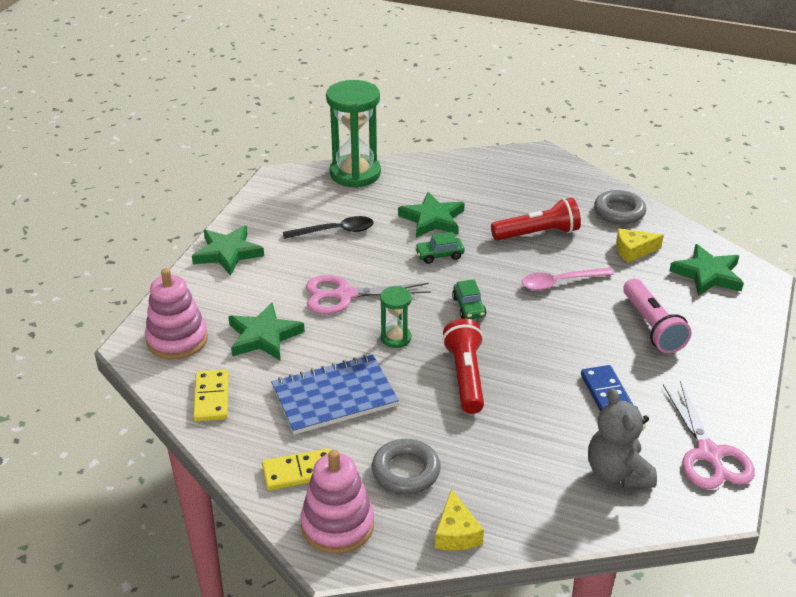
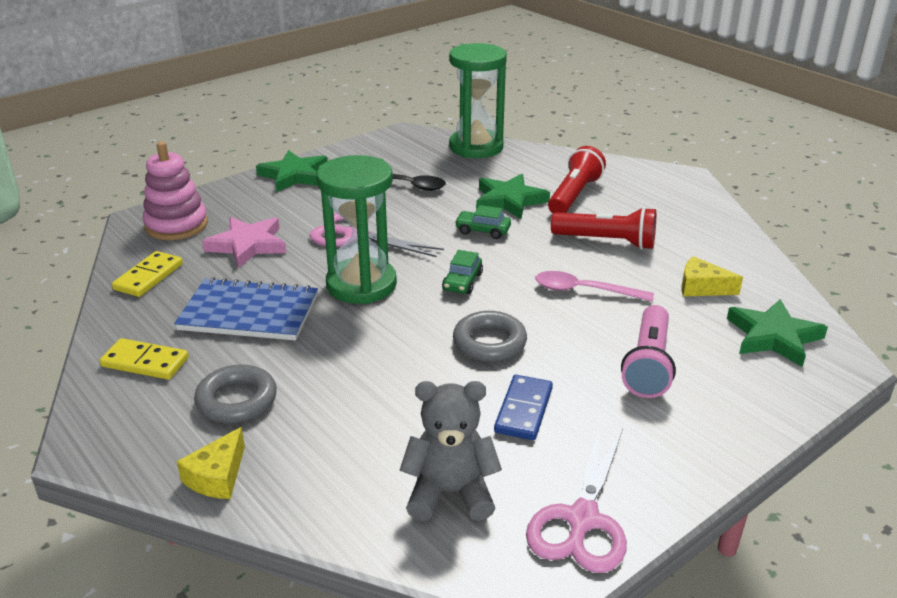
camera: 30 degrees right, 5 degrees down
(264, 336) = (248, 245): green star -> pink star
(337, 525) = (122, 420): pink stacking toy -> none
(396, 338) = (361, 284): green hourglass -> green hourglass, size x2.03
(465, 376) = (390, 340): red flashlight -> red flashlight (574, 195)
(617, 473) = (450, 493): grey teddy bear -> grey teddy bear turned 75 degrees clockwise
(619, 212) = (722, 248): grey ring -> grey ring (489, 342)

